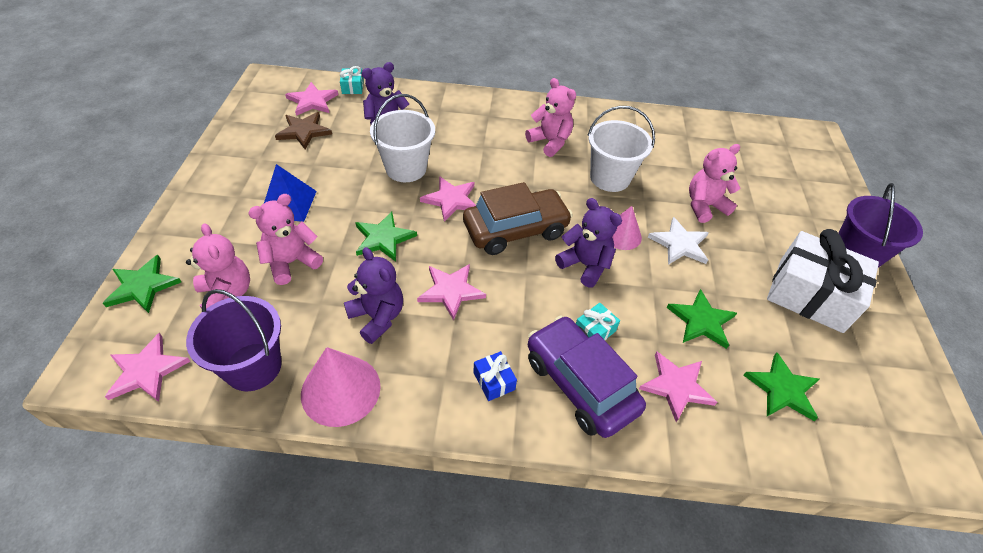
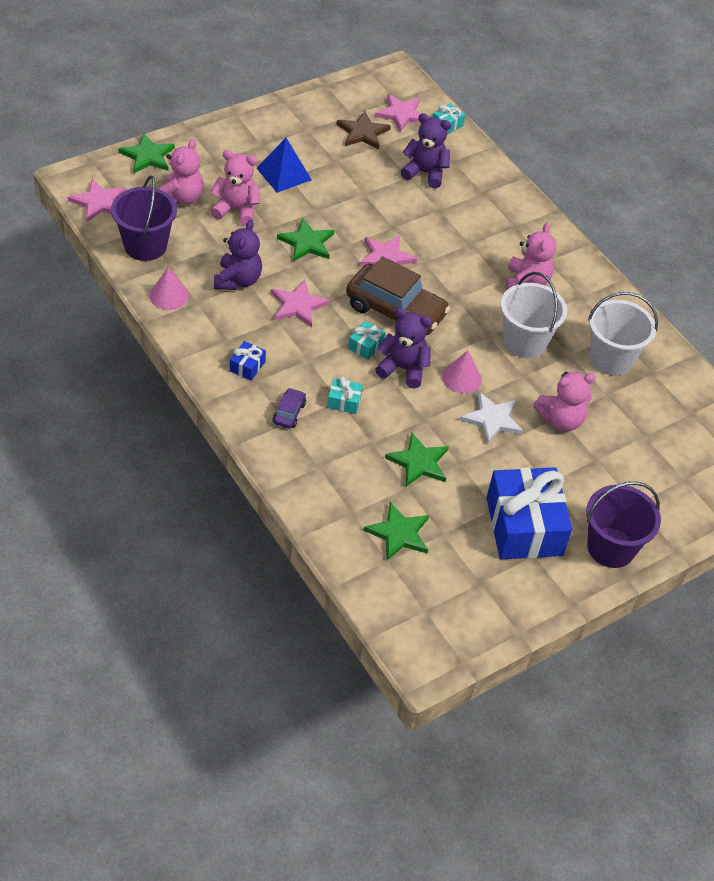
camera: 50 degrees right, 0 degrees up
(340, 390) = (169, 295): pink cone -> pink cone, size x0.64
(406, 168) = (390, 213): white bucket -> white bucket (611, 359)
(539, 274) = (365, 346): none -> turquoise gift
(580, 384) = (289, 413): purple car -> purple car, size x0.44
(585, 265) = (403, 369): purple teddy bear -> purple teddy bear turned 75 degrees counterclockwise
(676, 386) = (339, 468): pink star -> none
(704, 206) = (561, 420): pink teddy bear -> pink teddy bear turned 135 degrees clockwise
(810, 295) = (524, 526): white gift -> blue gift

